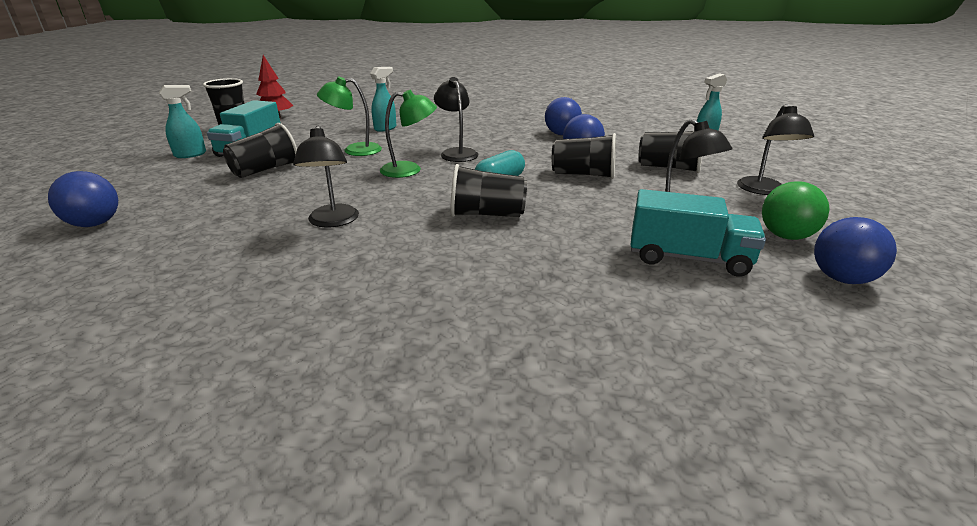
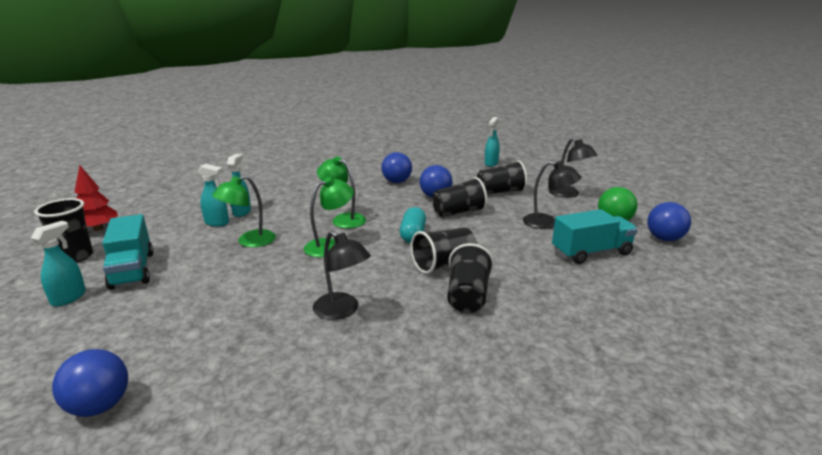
camera: 35 degrees left, 5 degrees down
(265, 170) = (192, 287): black cup -> black cup (468, 296)
(355, 132) = (217, 223): none -> turquoise spray bottle
(457, 153) = (343, 219): black lamp -> green lamp

